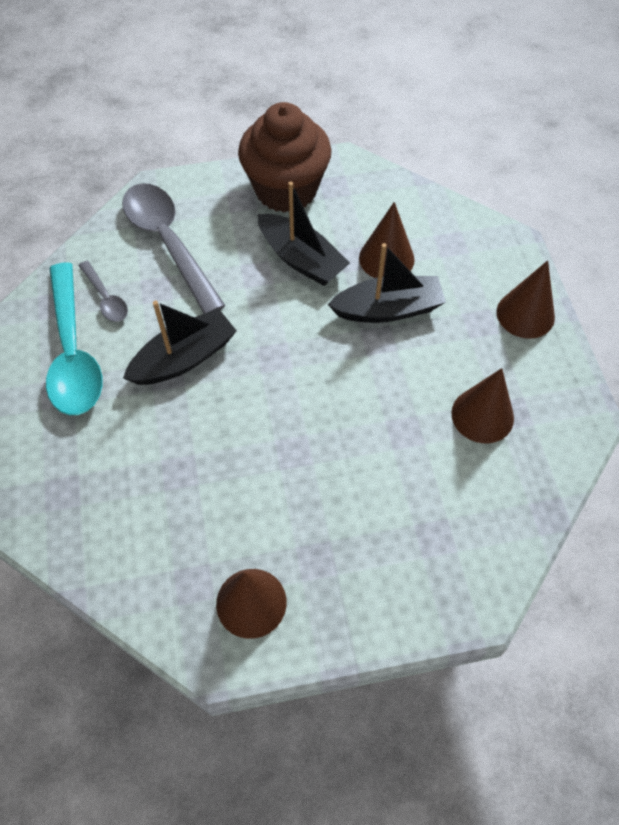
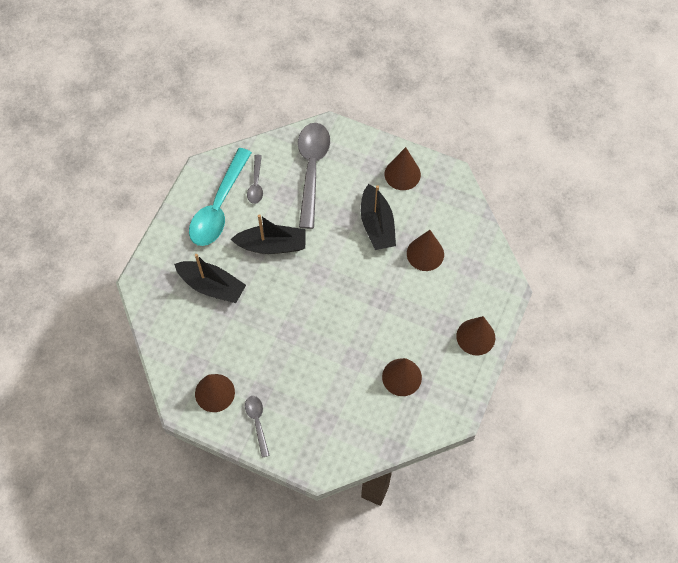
camera: 35 degrees right, 5 degrees up
(286, 190) = (402, 174): brown cupcake -> brown cone
(345, 603) = (257, 422): none -> grey spoon
(388, 309) = (401, 285): black boat -> black boat (212, 286)

